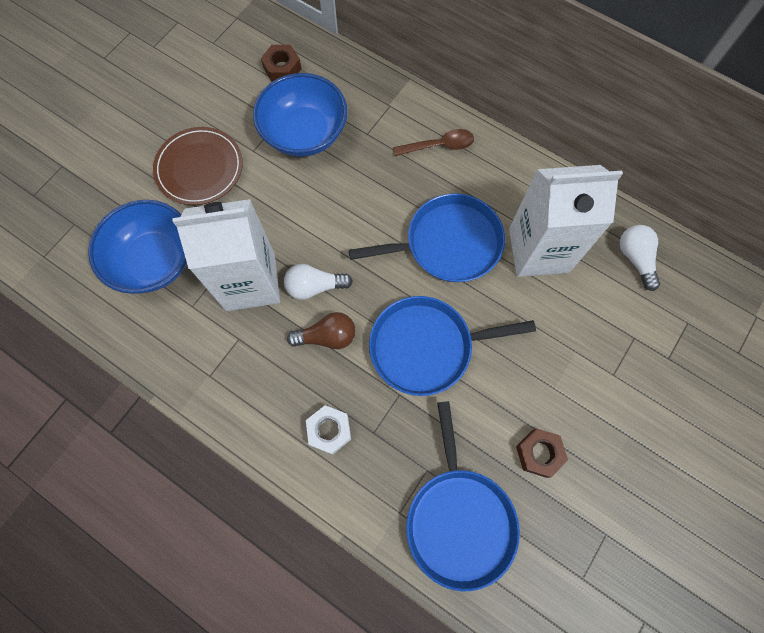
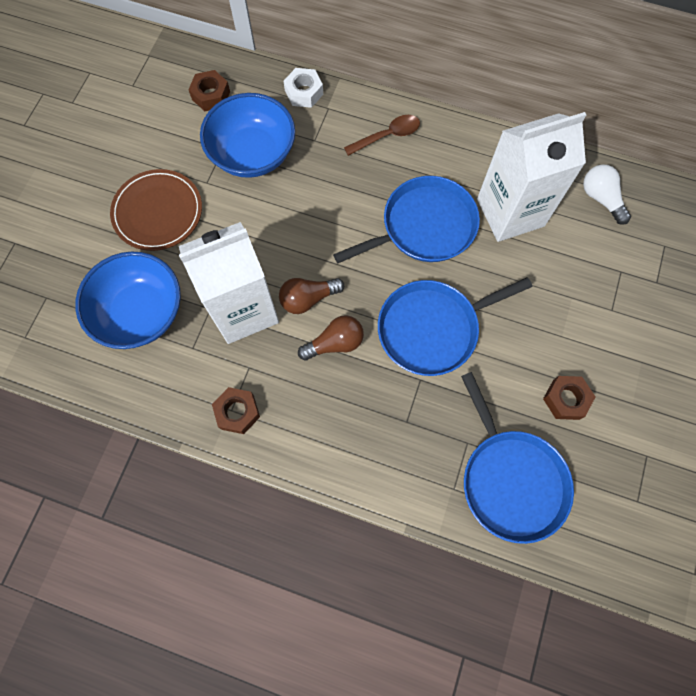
camera: 15 degrees left, 0 degrees up
(214, 379) = (237, 412): none -> brown nut
(315, 286) = (308, 299): white light bulb -> brown light bulb
(329, 430) = (364, 431): white nut -> white nut (304, 92)

